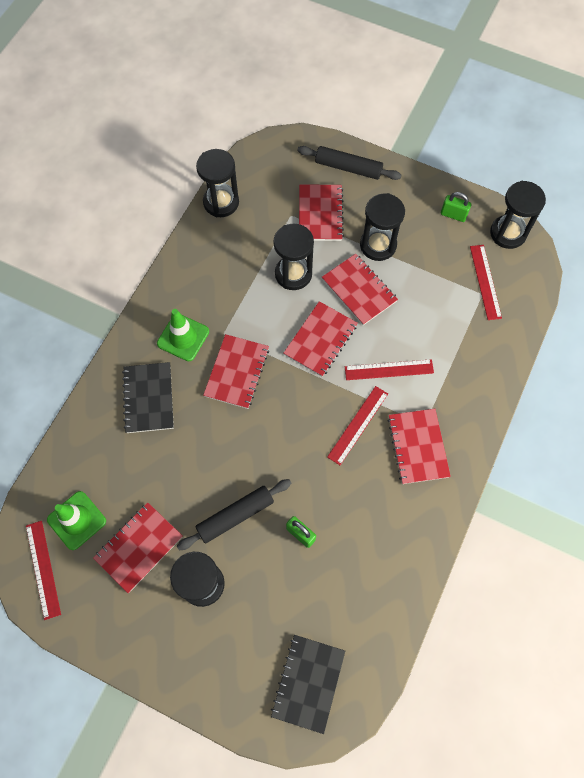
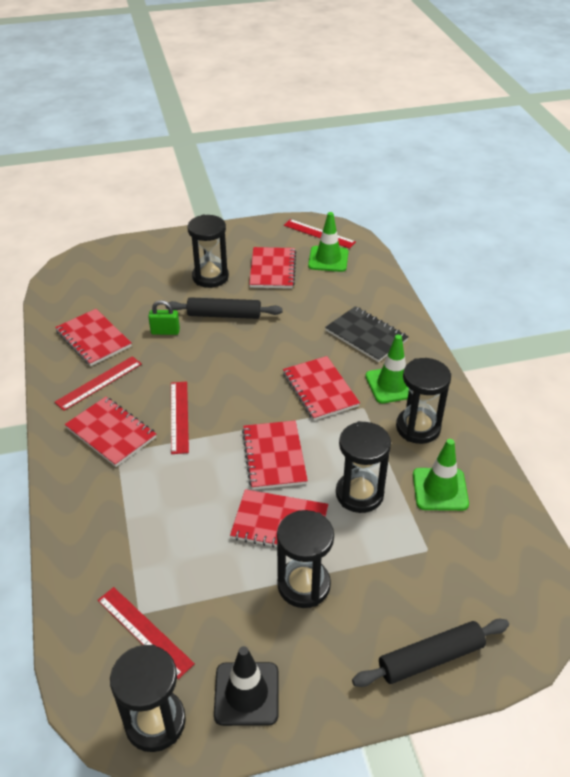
camera: 140 degrees right, 25 degrees down
(221, 202) = (508, 511): black hourglass -> black hourglass (418, 427)
(235, 516) = (224, 315): black rolling pin -> black rolling pin turned 75 degrees clockwise
(243, 242) = (440, 489): none -> green traffic cone
(308, 683) = (94, 275): black notebook -> none
(320, 214) = (400, 574): red notebook -> red notebook (93, 339)
(389, 370) = (186, 473): red ruler -> red ruler (99, 383)
(453, 215) = (246, 693): green padlock -> black traffic cone

